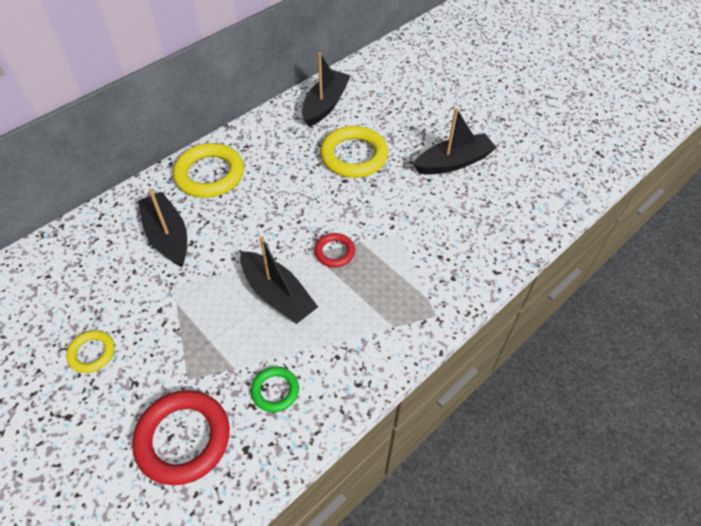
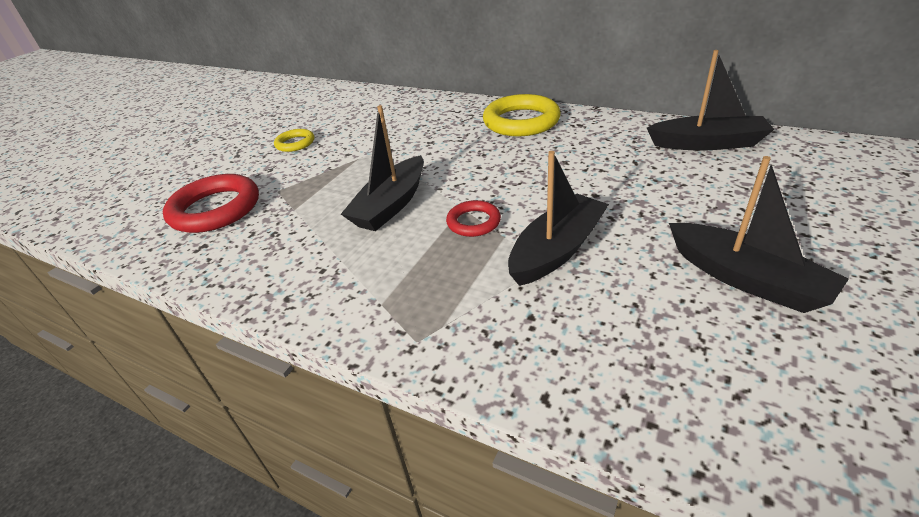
camera: 75 degrees right, 15 degrees down
(167, 236) = (430, 130): black boat -> black boat (557, 250)
(275, 390) = (270, 241): green ring -> none
(354, 156) = (645, 188): yellow ring -> none

